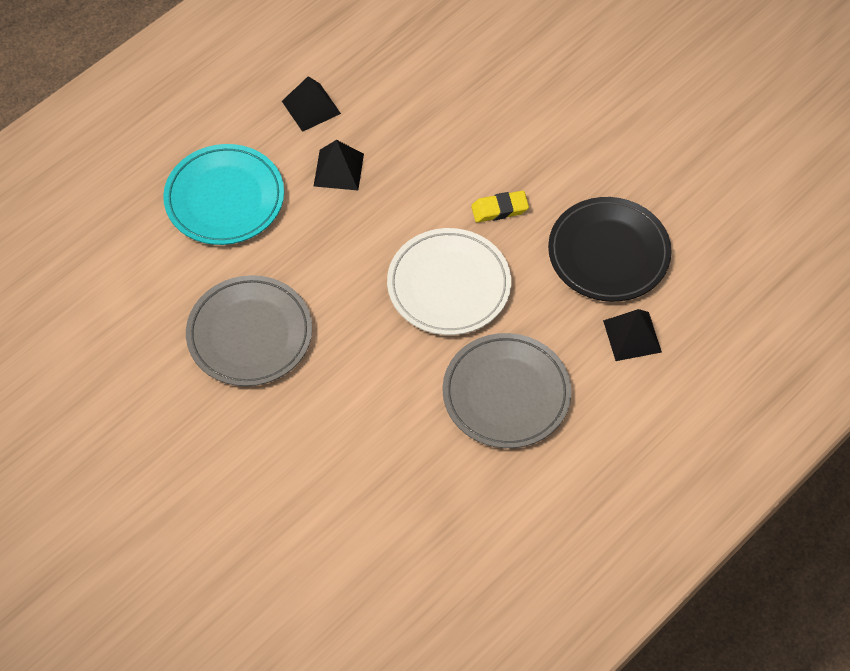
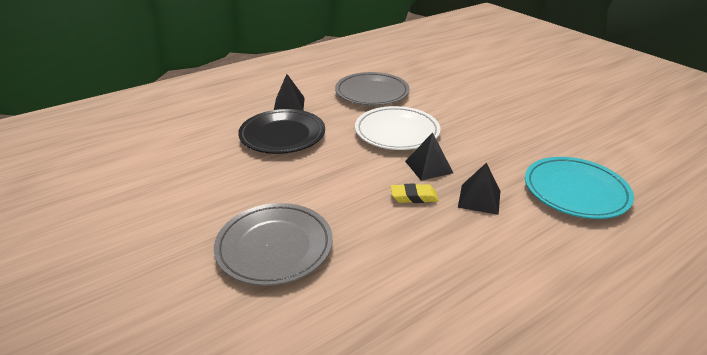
camera: 170 degrees left, 25 degrees down
(249, 334) = (531, 125): grey plate -> grey plate (274, 247)
(311, 107) = (512, 249): black pyramid -> black pyramid (428, 167)
(499, 209) = (350, 163): yellow eraser -> yellow eraser (414, 197)

